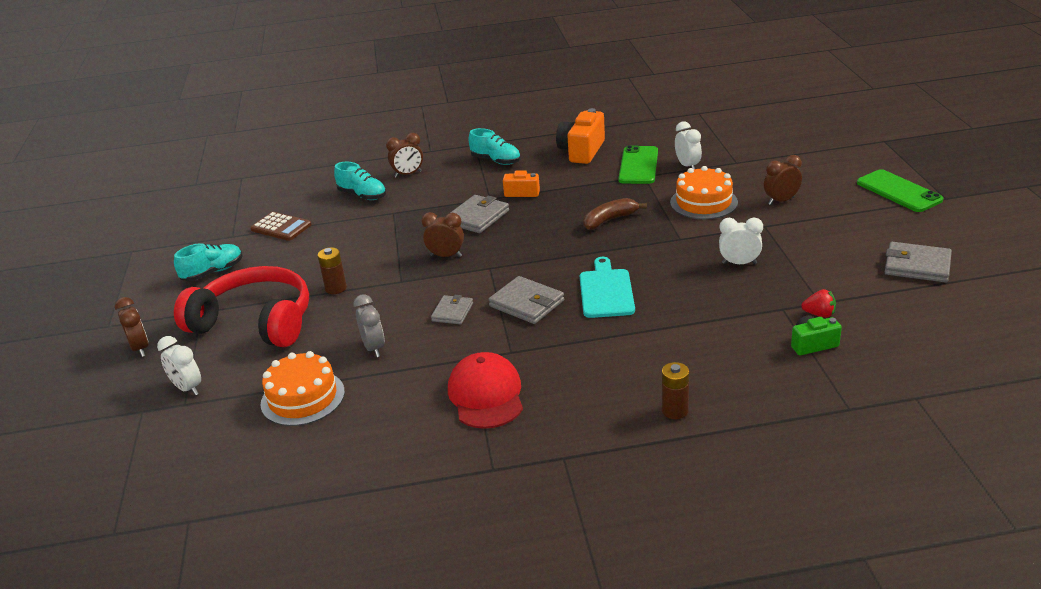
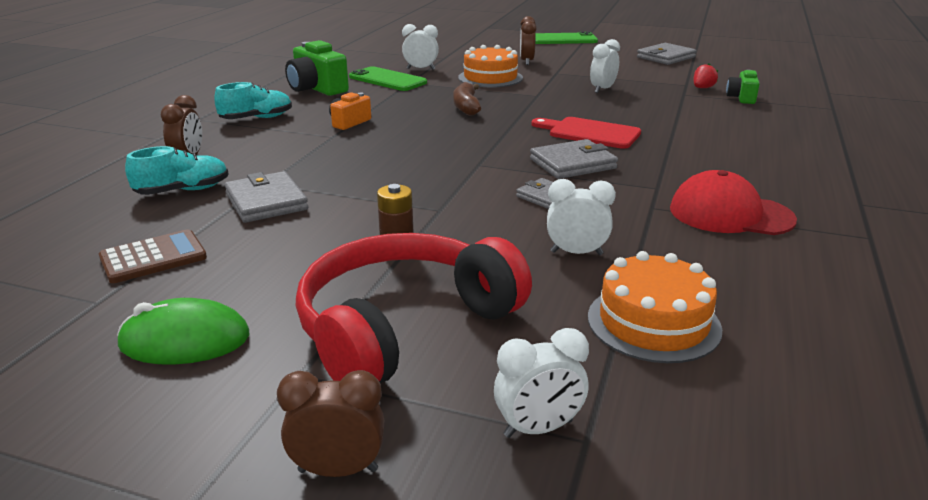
camera: 65 degrees left, 5 degrees down
(213, 272) = (185, 340): turquoise shoe -> green mouse
(374, 348) = (576, 253): grey clock -> white clock
(446, 256) = (420, 177): brown clock -> none
(477, 217) = (362, 148): grey wallet -> grey wallet (266, 202)
(581, 151) = (317, 89): orange camera -> green camera
(606, 291) = (590, 133): turquoise cutting board -> red cutting board
(675, 411) = (807, 151): brown battery -> none

